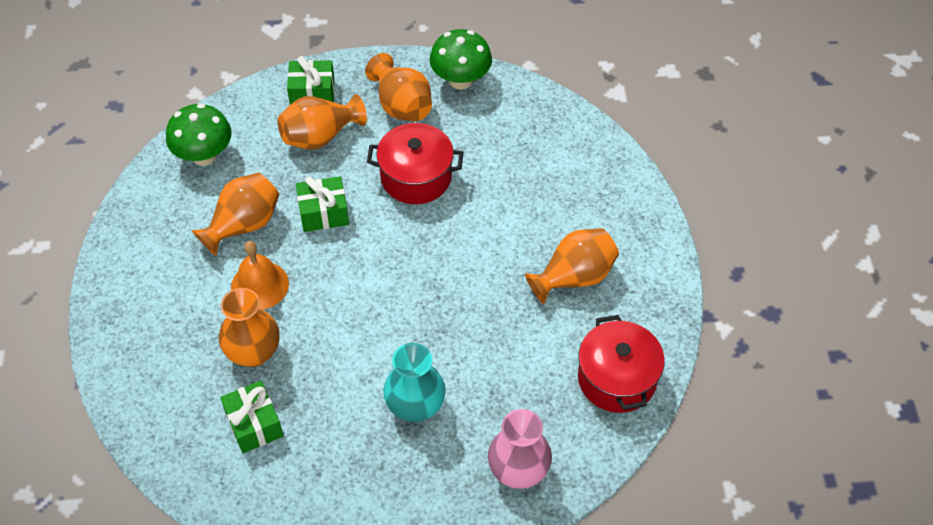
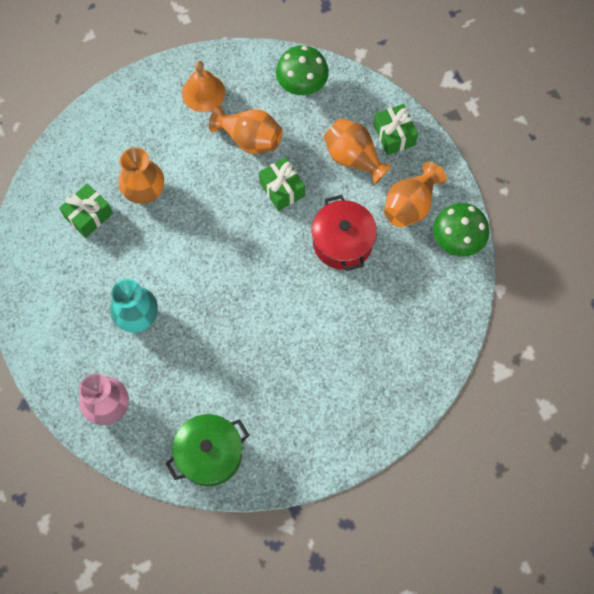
camera: 70 degrees right, 15 degrees up
(260, 285) = (201, 172): orange bell -> orange bell (203, 92)
(574, 277) = (291, 394): orange vase -> none
(617, 379) = (209, 454): red pot -> green pot

